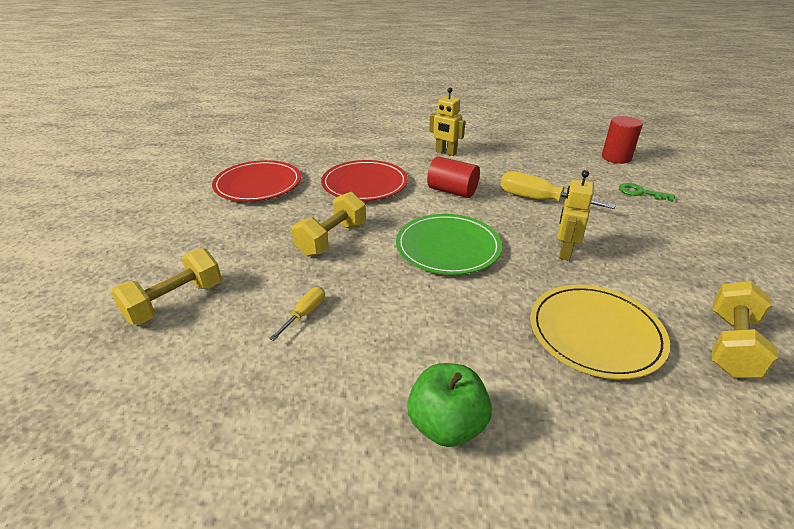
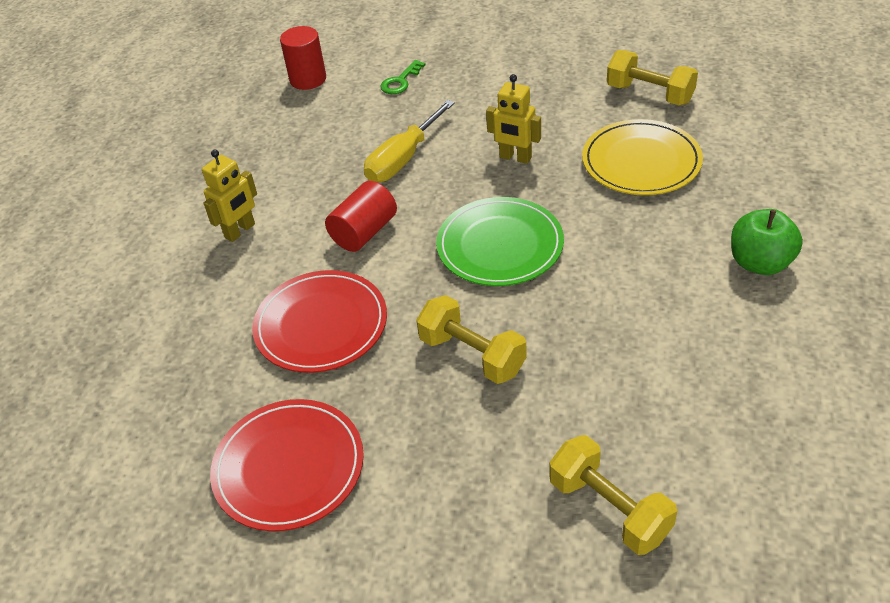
camera: 80 degrees left, 10 degrees up
(305, 314) = (626, 369): yellow screwdriver -> none

